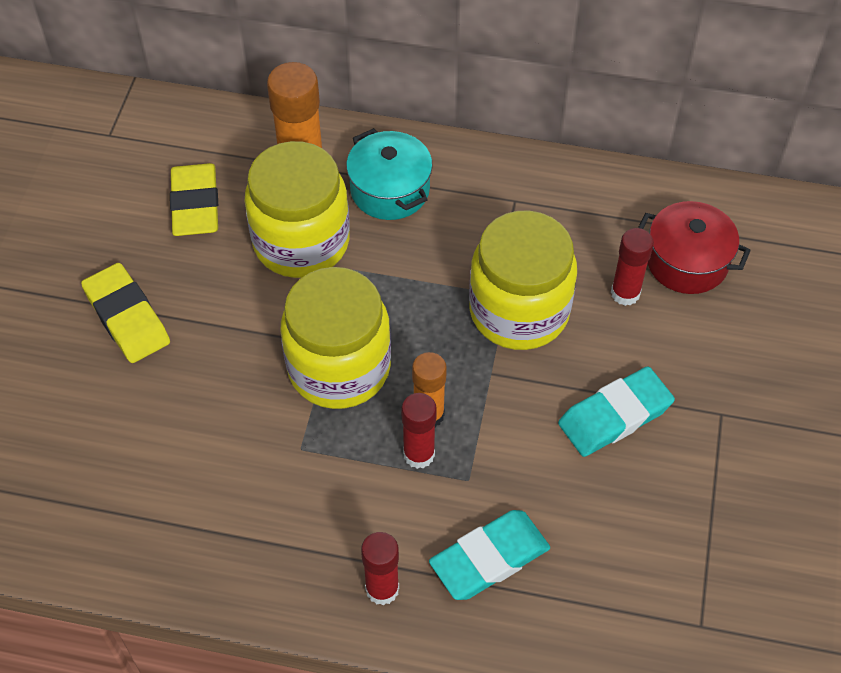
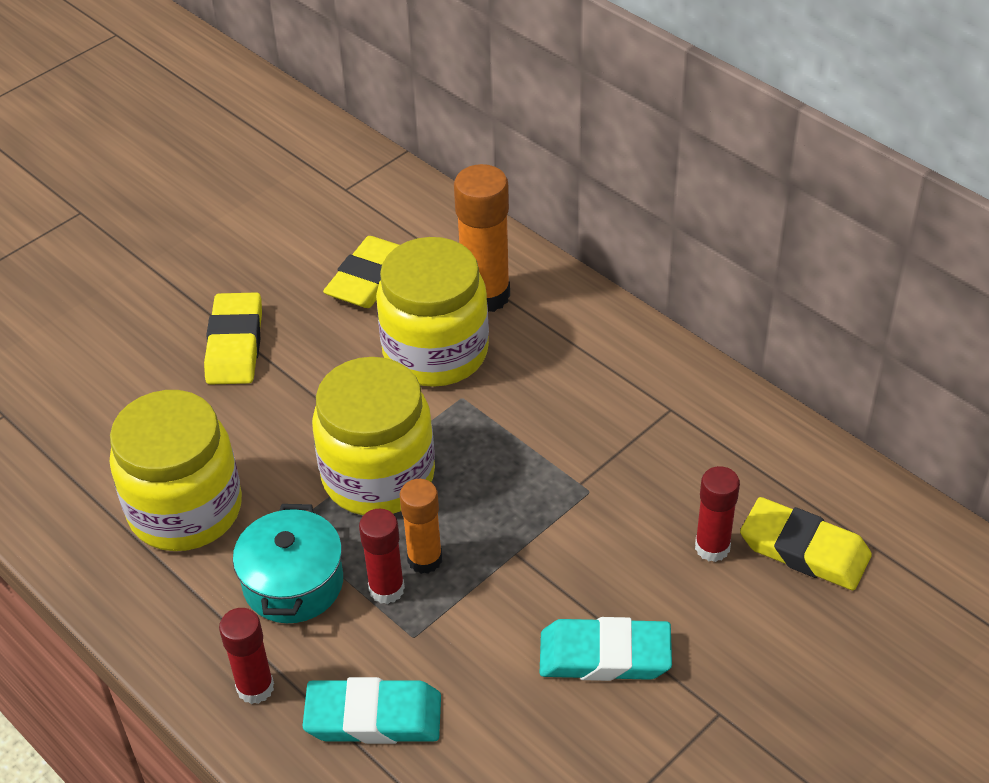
camera: 35 degrees right, 10 degrees down
(390, 190) = (555, 344): turquoise pot -> turquoise pot (293, 583)
(519, 311) = (589, 511): yellow jar -> yellow jar (185, 510)
(687, 262) = (804, 550): red pot -> yellow eraser

